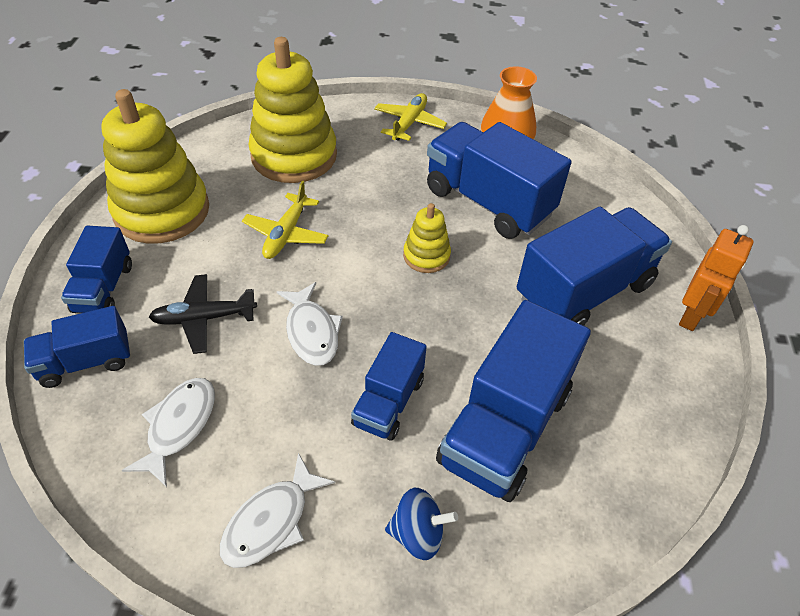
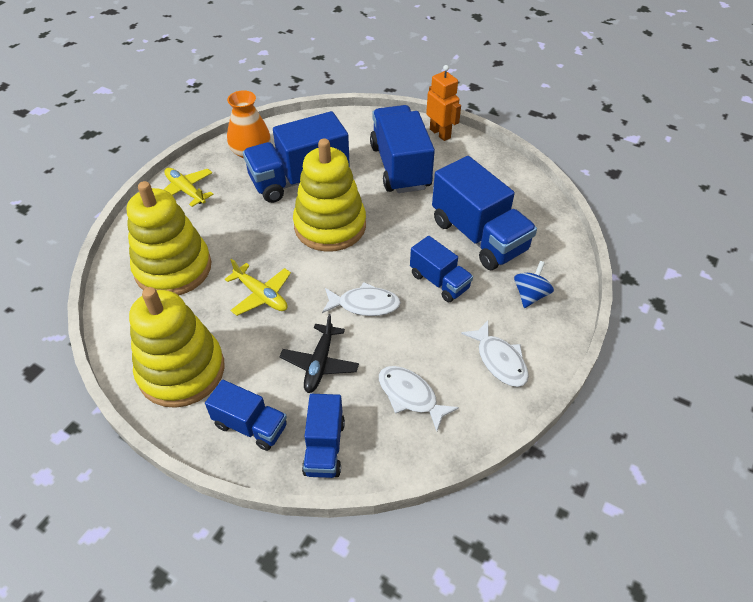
camera: 65 degrees left, 0 degrees up
(426, 256) = (330, 226): yellow stacking toy -> yellow stacking toy, size x2.06

